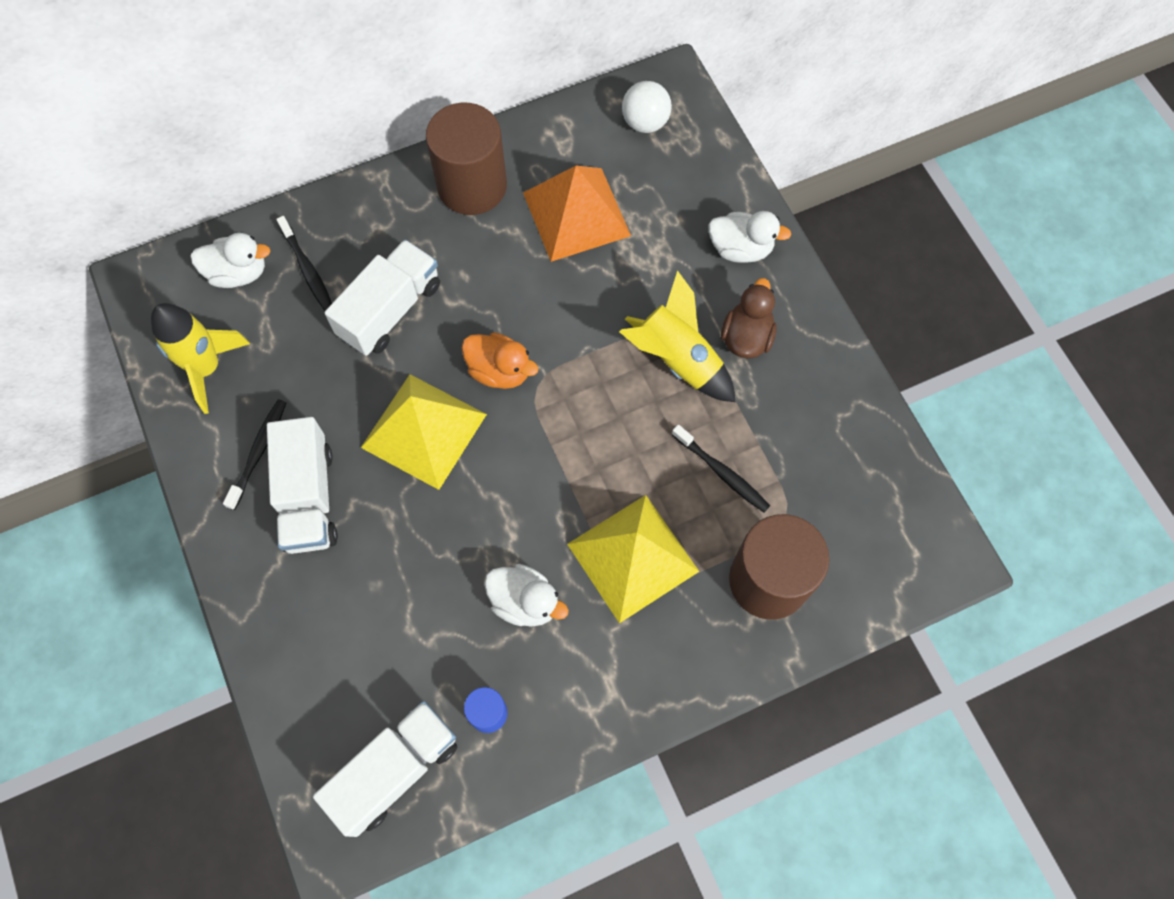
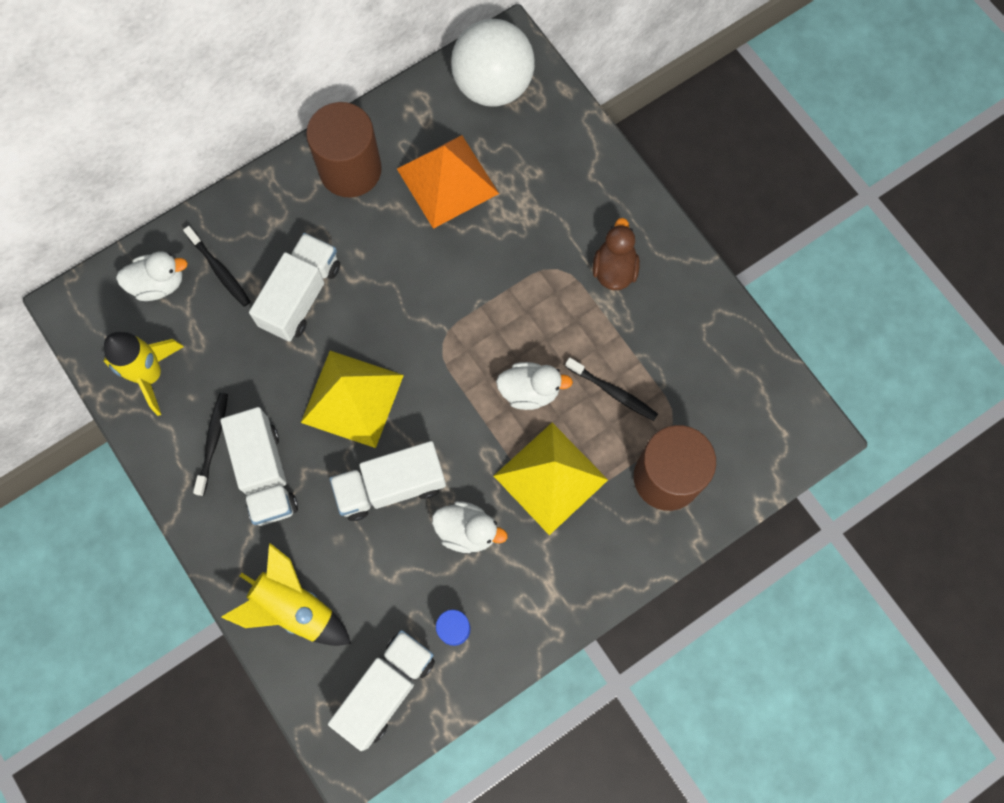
camera: 10 degrees left, 5 degrees up
(447, 536) = (391, 486): none -> white truck
(500, 371) = (407, 334): orange duck -> none
(645, 122) = (493, 85): white ball -> white ball, size x1.85
(677, 360) = (558, 299): yellow rocket -> yellow rocket (294, 608)
(740, 249) = (596, 190): white duck -> white duck (530, 391)

